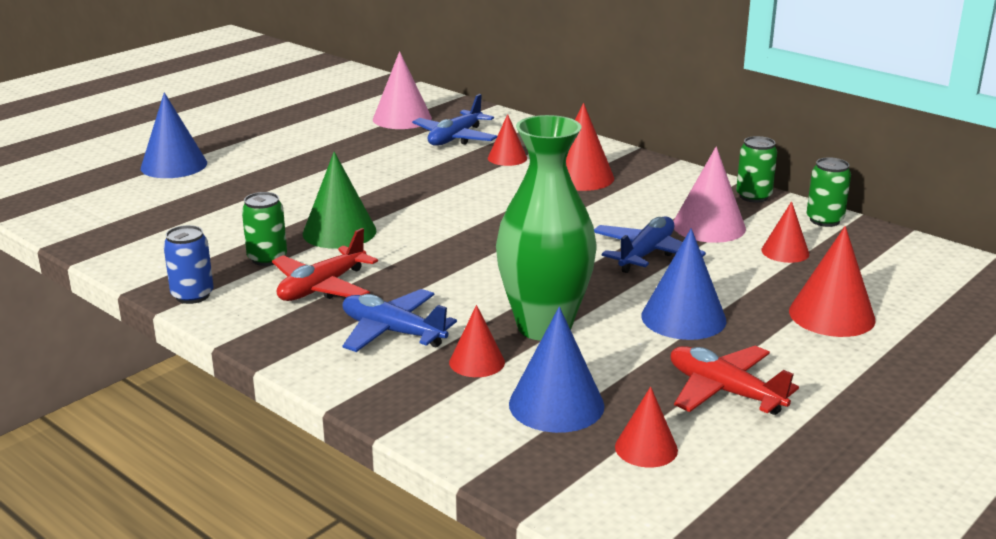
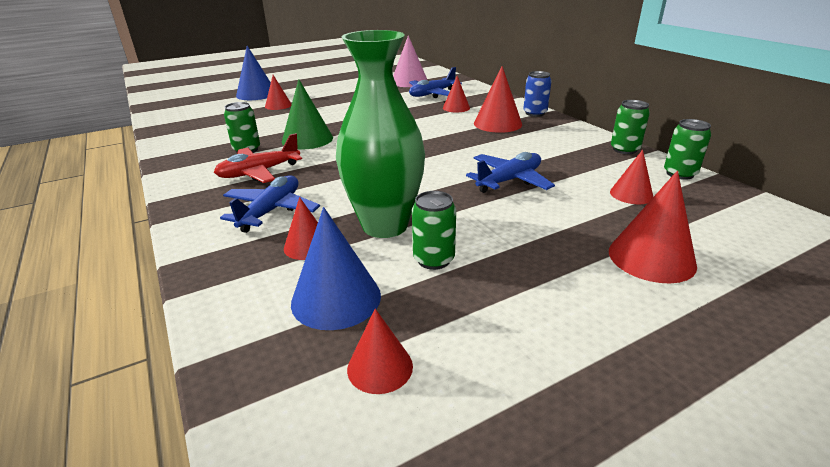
camera: 20 degrees right, 5 degrees up
(192, 295) = (177, 166): blue can -> blue can (535, 113)
(234, 182) = (278, 105): none -> red cone
(392, 332) = (271, 211): blue plane -> blue plane turned 60 degrees clockwise
(625, 352) = (434, 259): none -> green can
(683, 318) = (506, 237): blue cone -> none
(708, 226) = (574, 166): pink cone -> none
(724, 391) = (500, 318): red plane -> none

